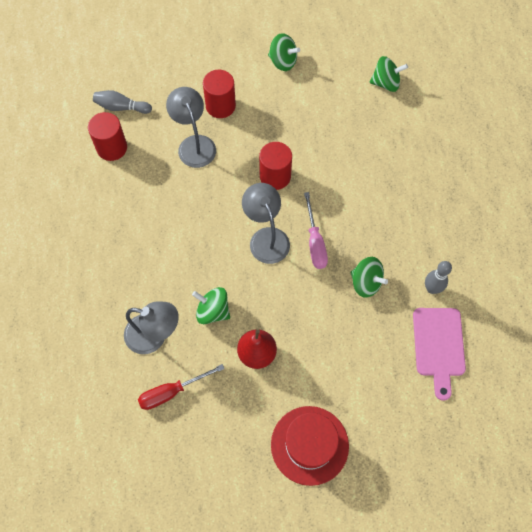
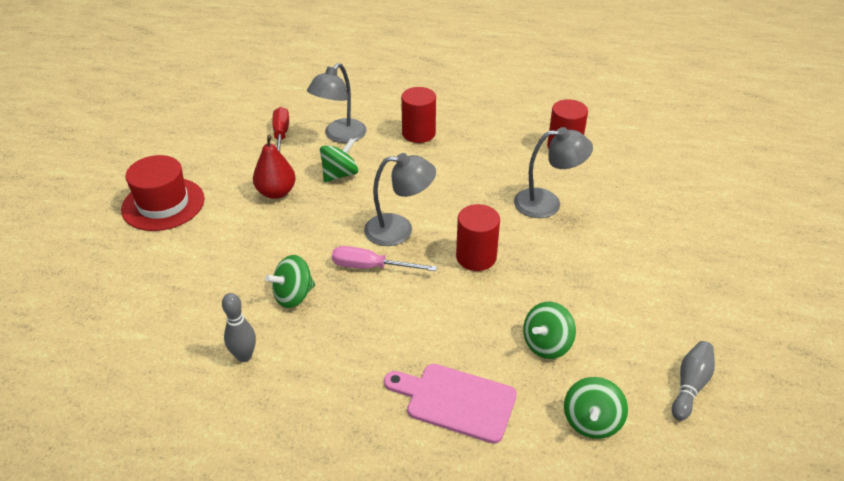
camera: 110 degrees right, 25 degrees down
(121, 107) = (616, 161): grey bowling pin -> grey bowling pin (690, 385)
(220, 106) = (597, 235): red cylinder -> red cylinder (418, 133)
(283, 61) = (658, 311): green spinning top -> green spinning top (546, 344)
(438, 346) = (173, 336): pink cutting board -> pink cutting board (455, 401)

